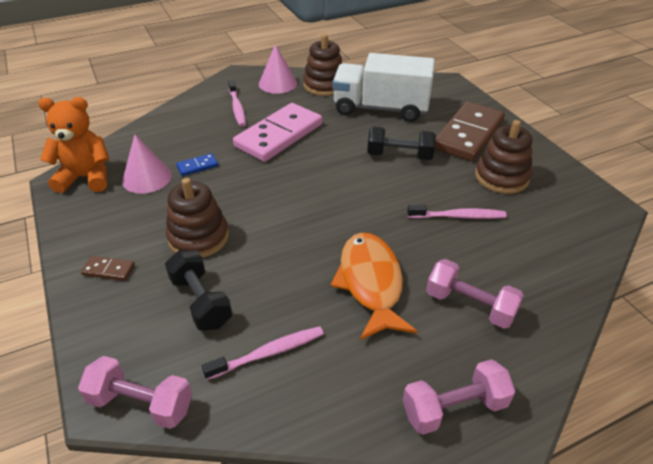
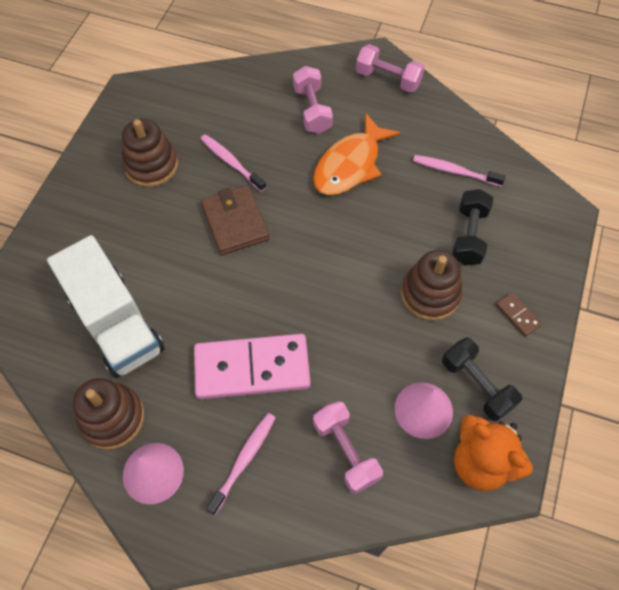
camera: 135 degrees left, 20 degrees up
(141, 403) = (547, 196): pink dumbbell -> pink dumbbell (346, 451)
(197, 166) = (366, 387): blue domino -> none
(394, 186) = (235, 222): none -> brown wallet
(399, 155) = (187, 249): black dumbbell -> black dumbbell (476, 385)
(468, 134) = (101, 223): brown domino -> none

